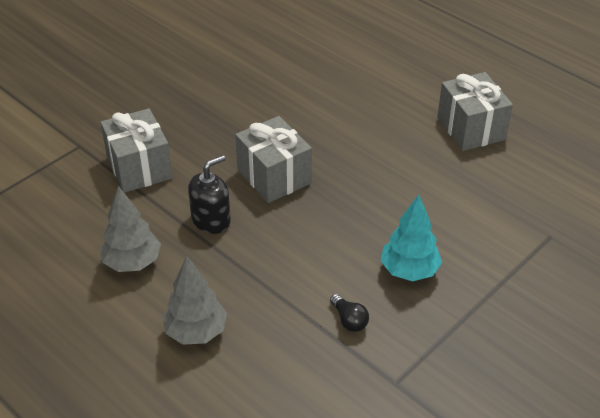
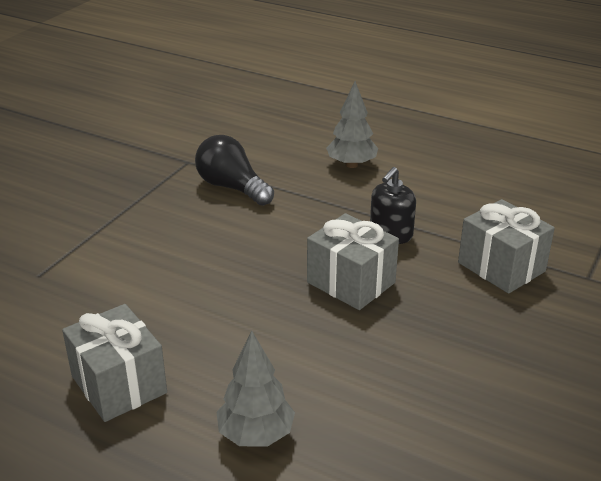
camera: 165 degrees right, 10 degrees down
(132, 262) = (437, 194): grey tree -> grey tree (256, 435)
(349, 320) = (232, 187): black light bulb -> black light bulb, size x2.11
(409, 271) = (185, 225): turquoise tree -> none

